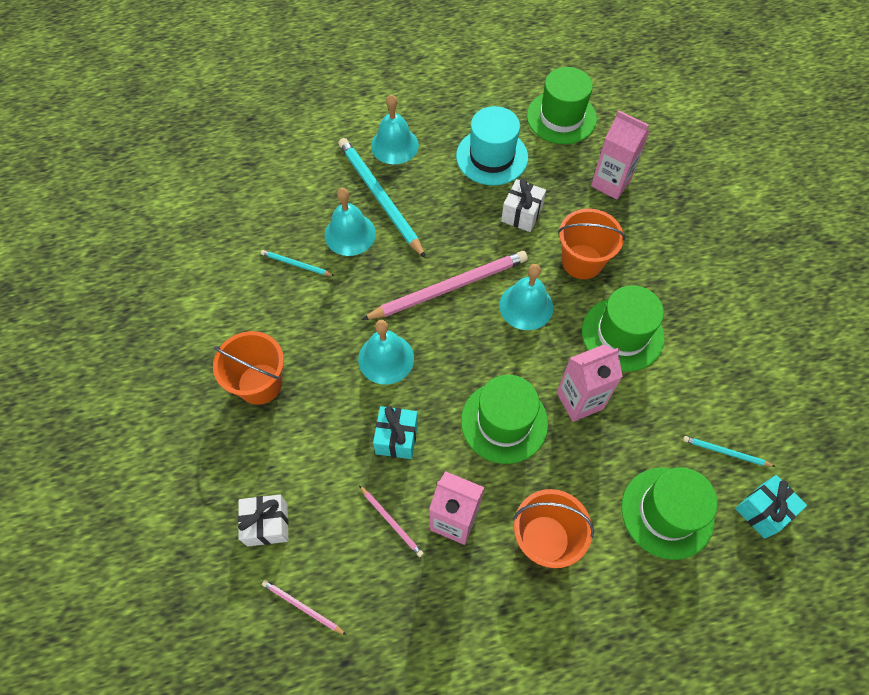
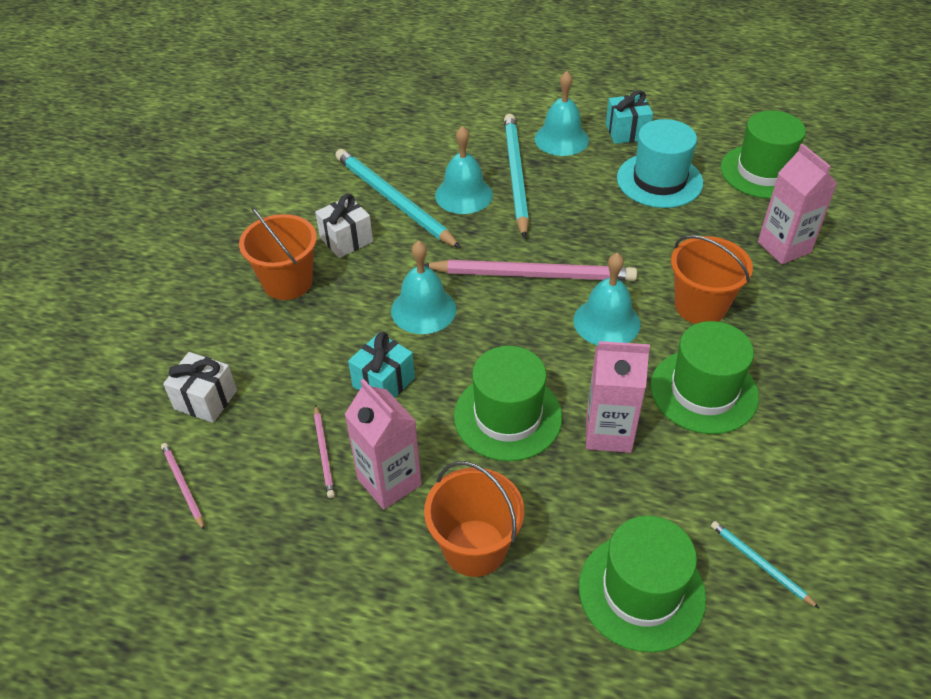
camera: 30 degrees right, 15 degrees down
(296, 264) = (393, 201): turquoise pencil -> turquoise pencil, size x2.20
(521, 214) = (658, 240): white gift -> white gift (346, 240)
(762, 511) = (771, 650): turquoise gift -> turquoise gift (627, 132)

